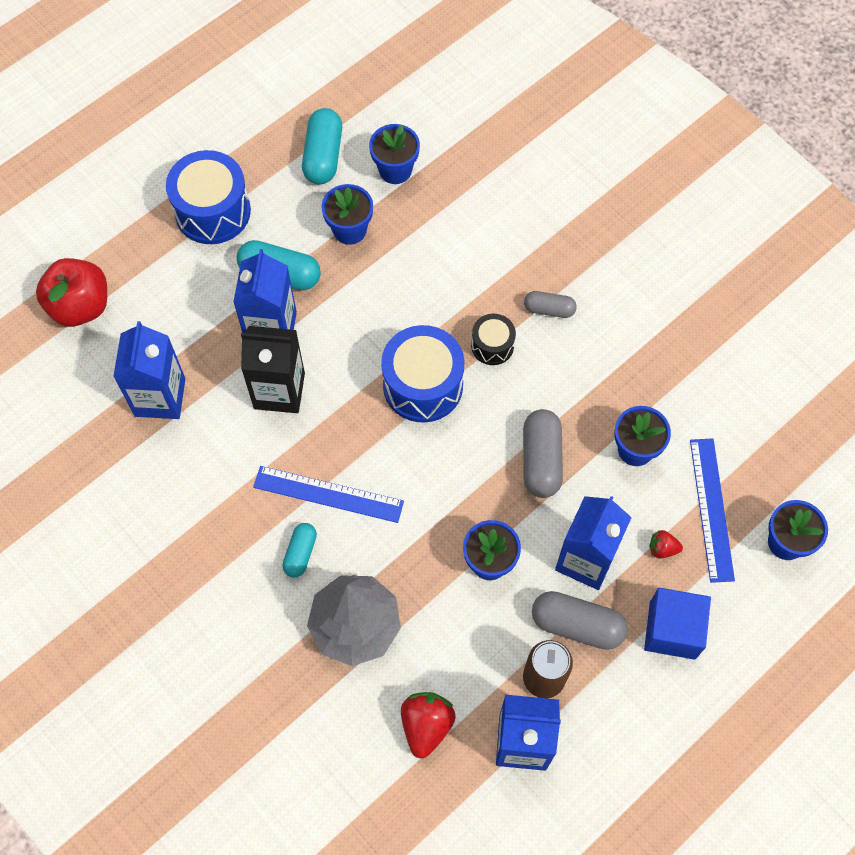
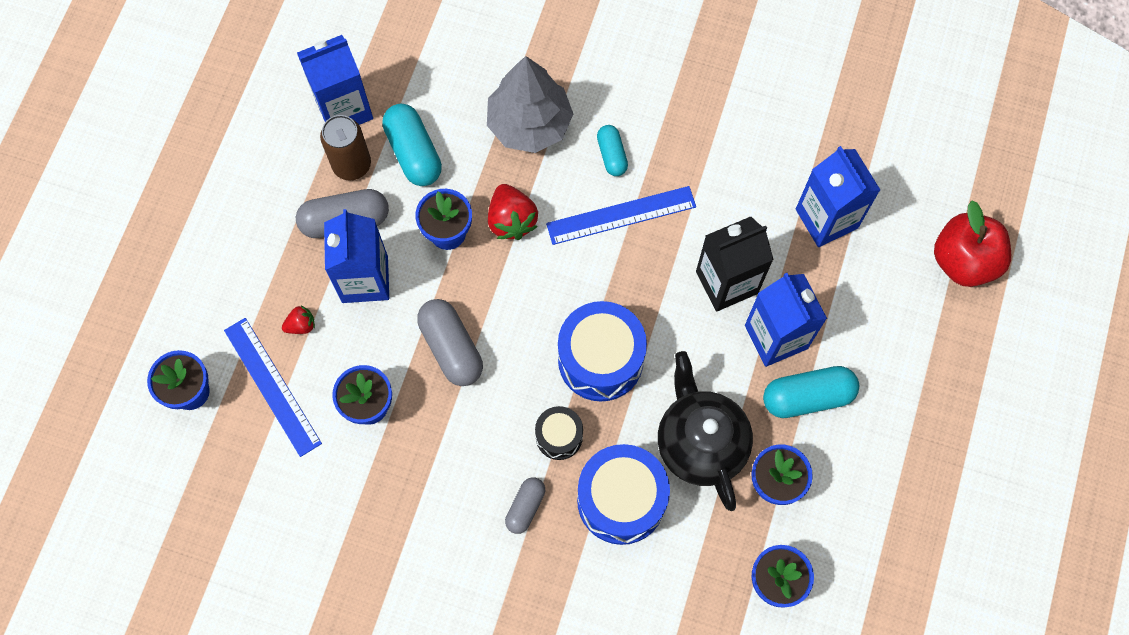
camera: 150 degrees right, 5 degrees up
(212, 211) = (920, 426): blue drum -> blue drum (621, 500)
(323, 156) = (859, 555): turquoise capsule -> turquoise capsule (413, 153)
(385, 285) = (700, 443): none -> black teapot
(426, 725) = (427, 82): red strawberry -> red strawberry (511, 220)
(549, 309) = (525, 507): grey capsule -> grey capsule turned 45 degrees counterclockwise
(672, 630) = (261, 259): blue cube -> none

